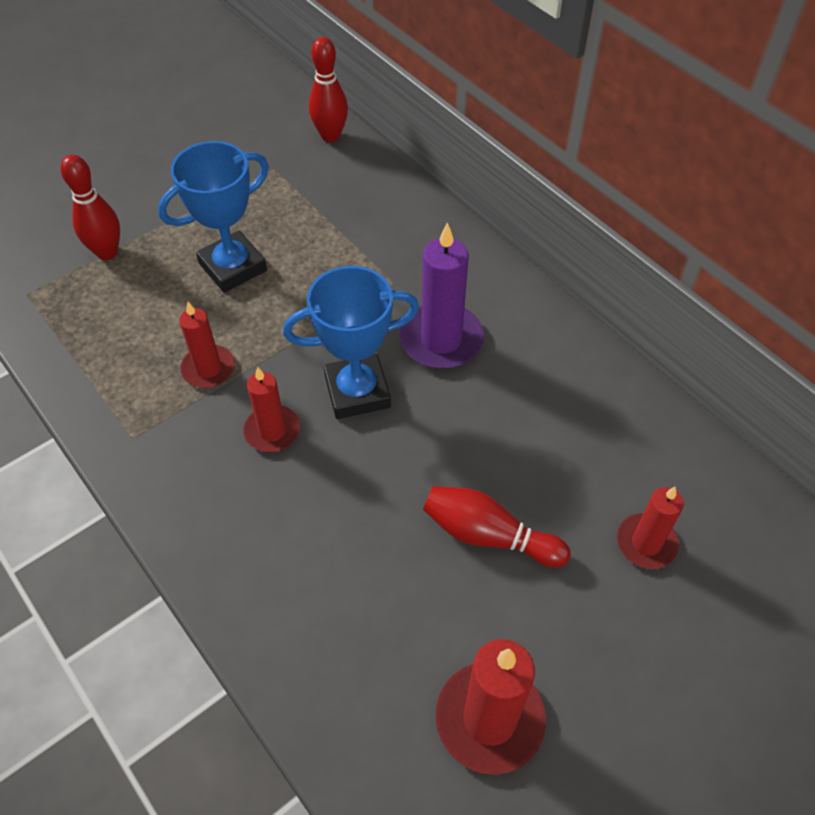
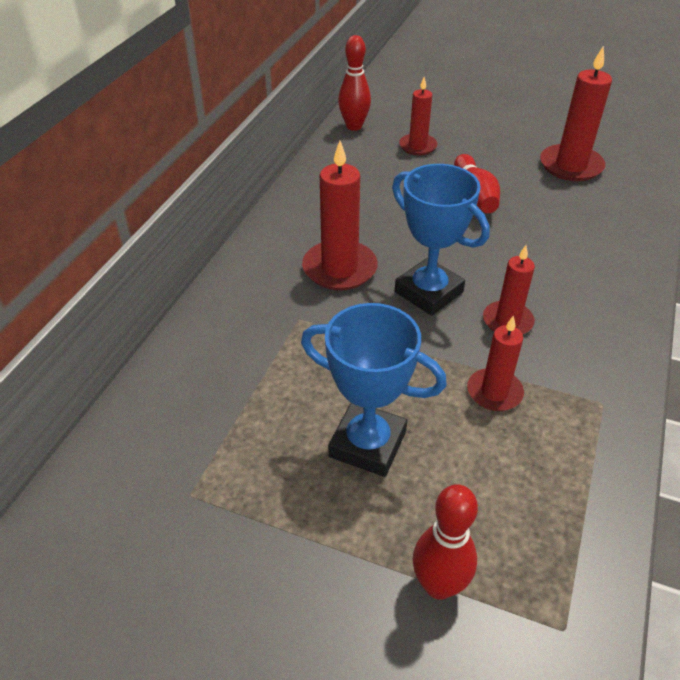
camera: 120 degrees left, 10 degrees down
(330, 136) = (100, 468): red bowling pin -> red bowling pin (354, 126)
(441, 340) = (339, 268): purple candle -> red candle

